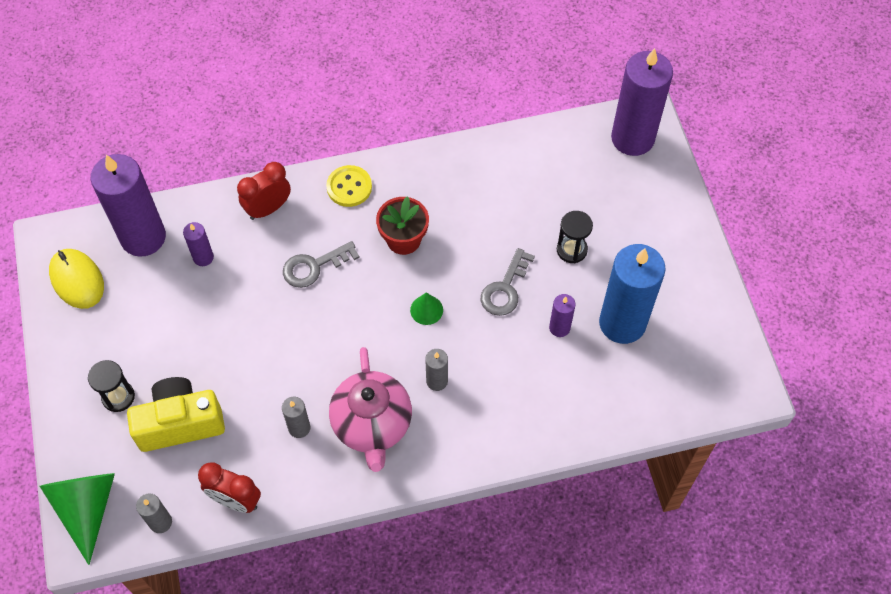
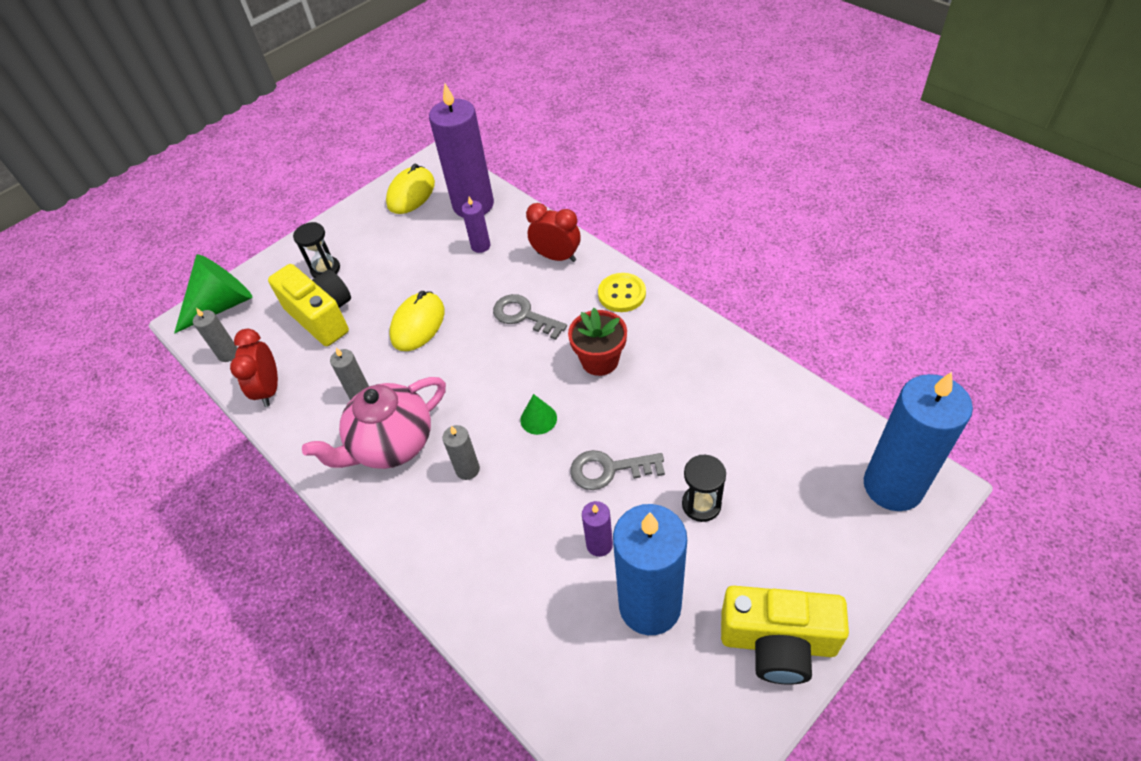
camera: 65 degrees right, 10 degrees down
(256, 349) = (418, 324): none -> yellow mouse
(632, 138) = (893, 486): purple candle -> blue candle
(690, 268) = (778, 642): none -> yellow camera

